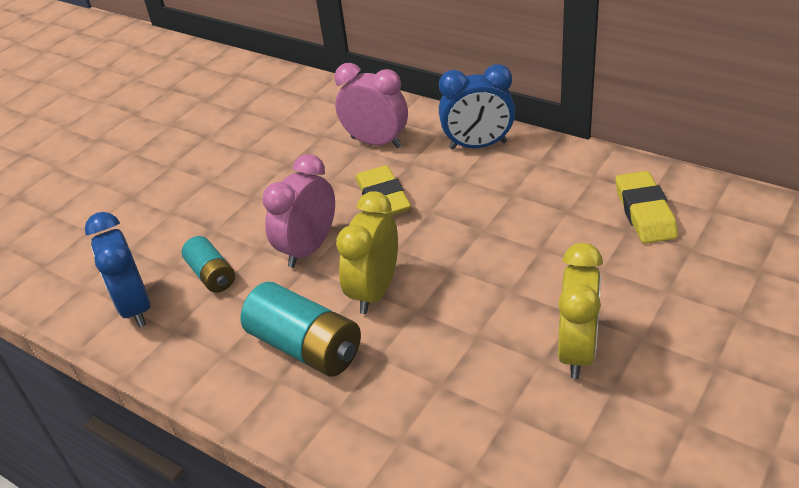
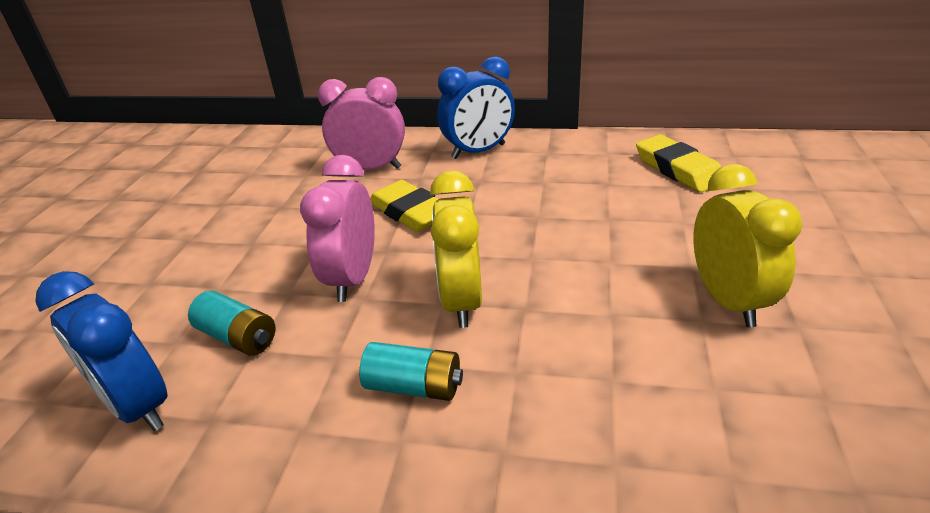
camera: 25 degrees left, 5 degrees down
(306, 347) = (414, 386): turquoise battery -> turquoise battery, size x0.60

